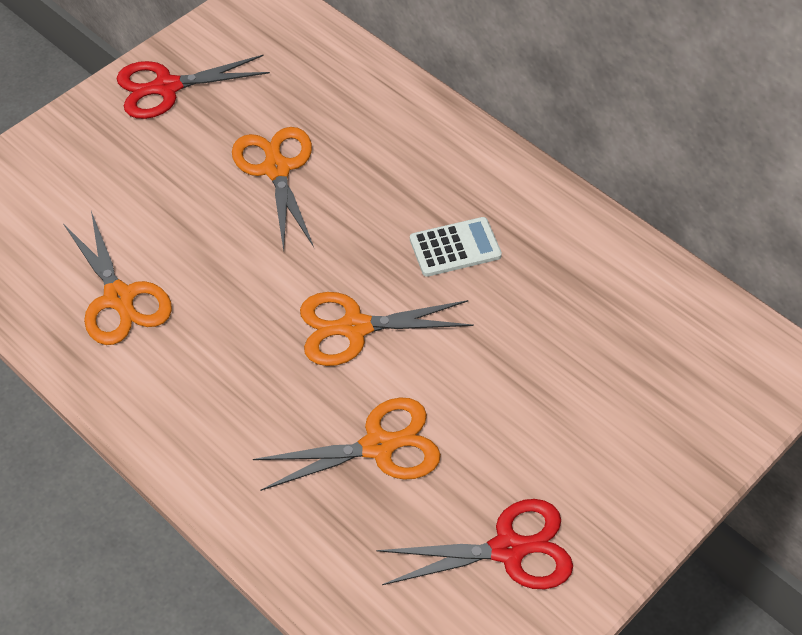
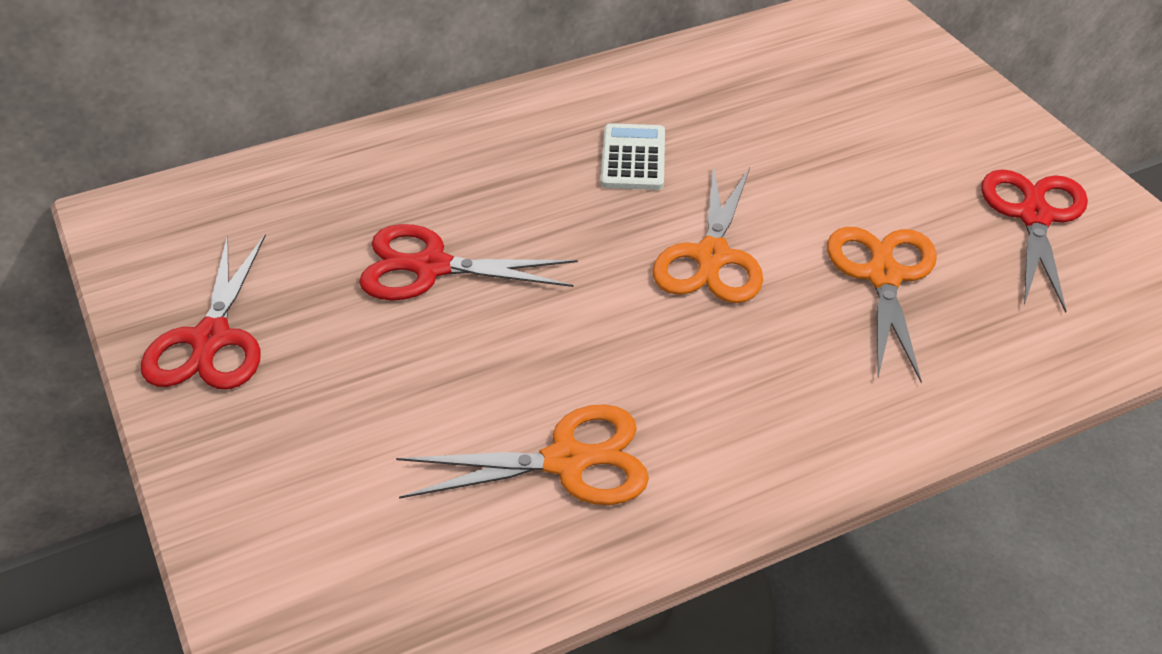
camera: 70 degrees left, 10 degrees down
(276, 169) = (431, 267): orange scissors -> red scissors

